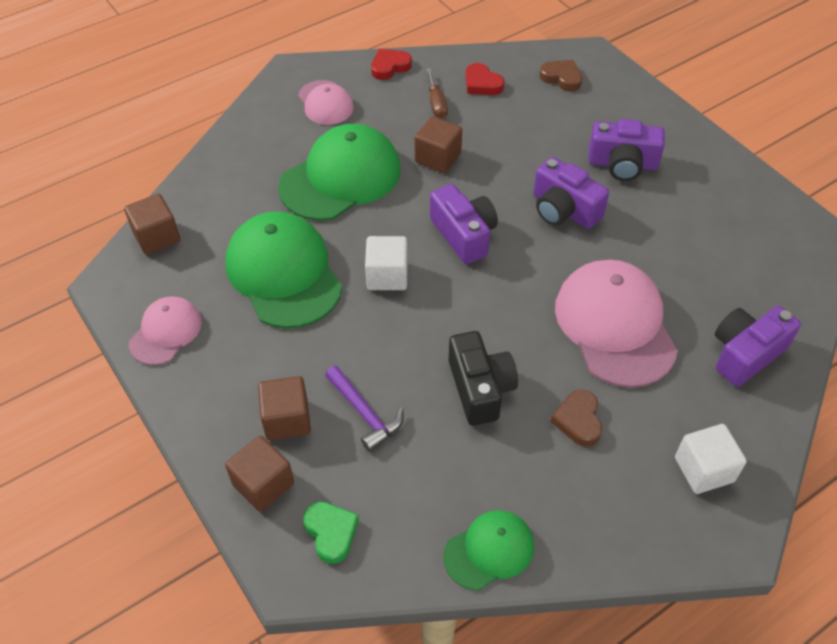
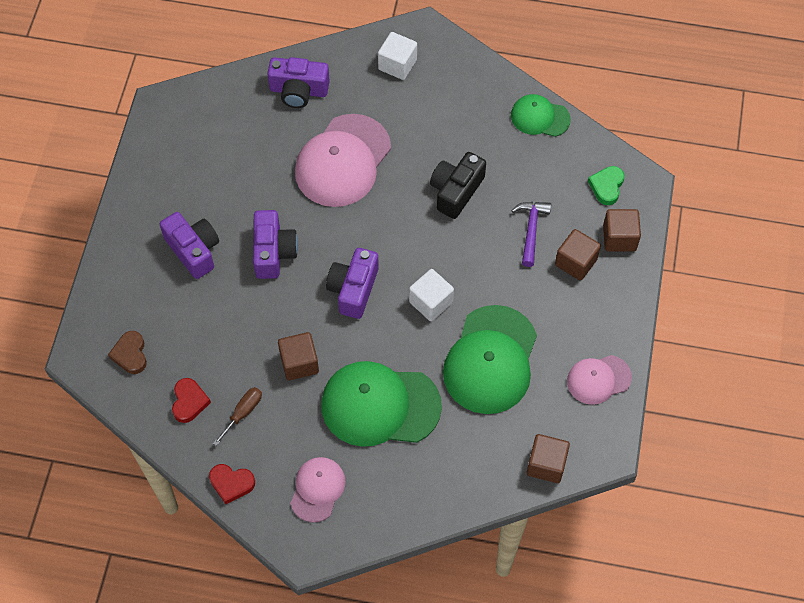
camera: 135 degrees left, 10 degrees up
(578, 420) = (426, 134): brown heart -> none

